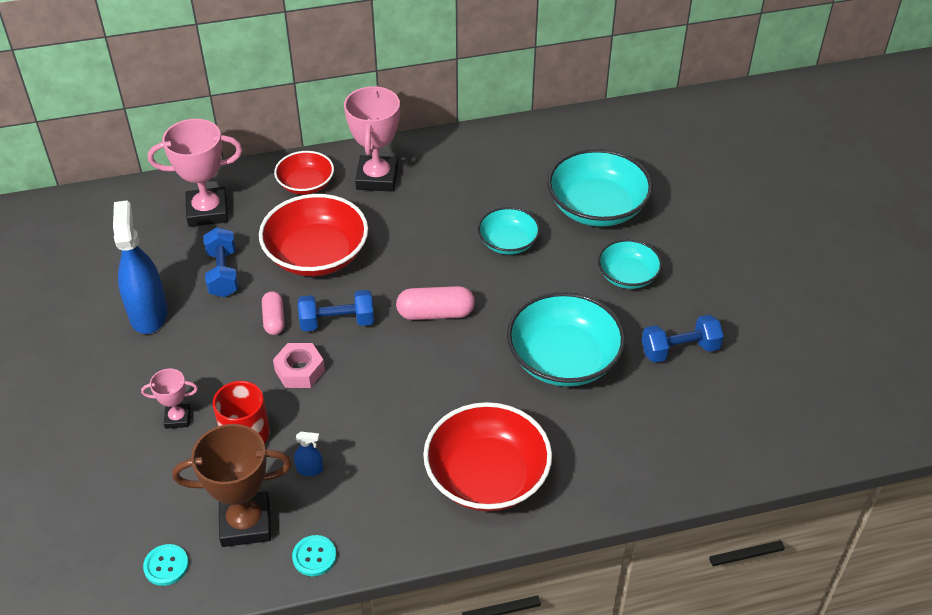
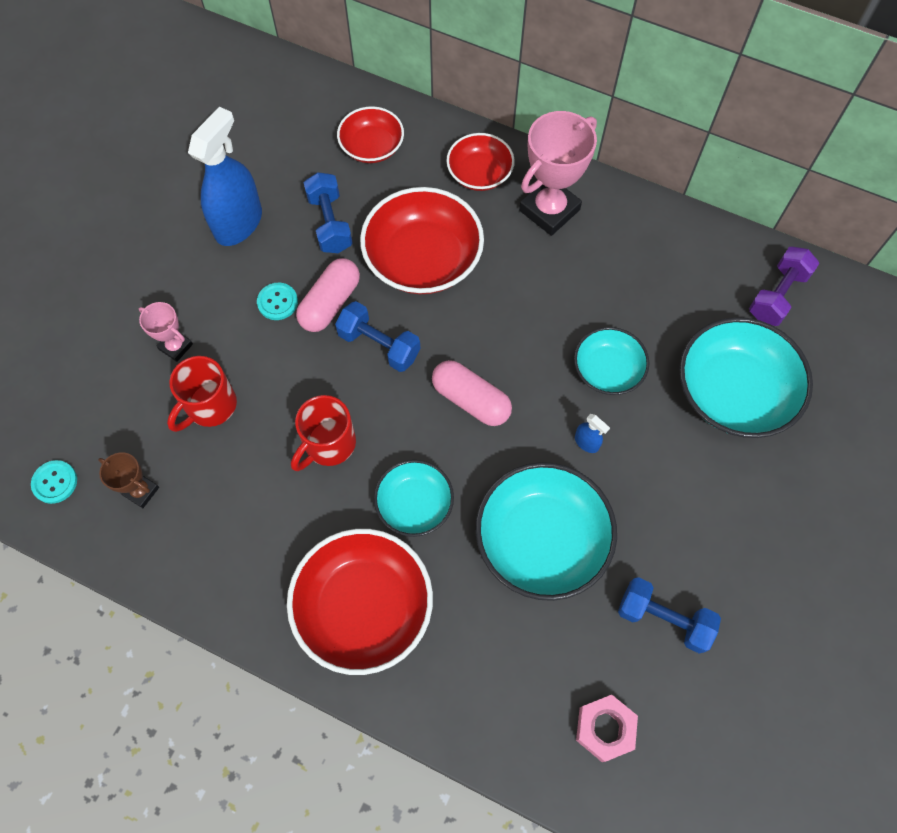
camera: 40 degrees right, 20 degrees up
(207, 211) = (372, 147): pink trophy -> red bowl
(223, 273) = (330, 223): blue dumbbell -> blue dumbbell turned 45 degrees counterclockwise
(246, 523) = (141, 491): brown trophy -> brown trophy, size x0.52
(274, 320) = (330, 303): pink capsule -> pink capsule, size x1.52
(299, 370) = (306, 372): pink nut -> pink nut (605, 728)
(310, 469) = (230, 479): blue spray bottle -> blue spray bottle (586, 442)
(314, 556) = (163, 567): turquoise button -> turquoise button (277, 302)
(361, 401) = (328, 444): none -> red mug
(570, 143) = (777, 295): none -> purple dumbbell
(627, 276) = (690, 495): turquoise bowl -> turquoise bowl (414, 504)

